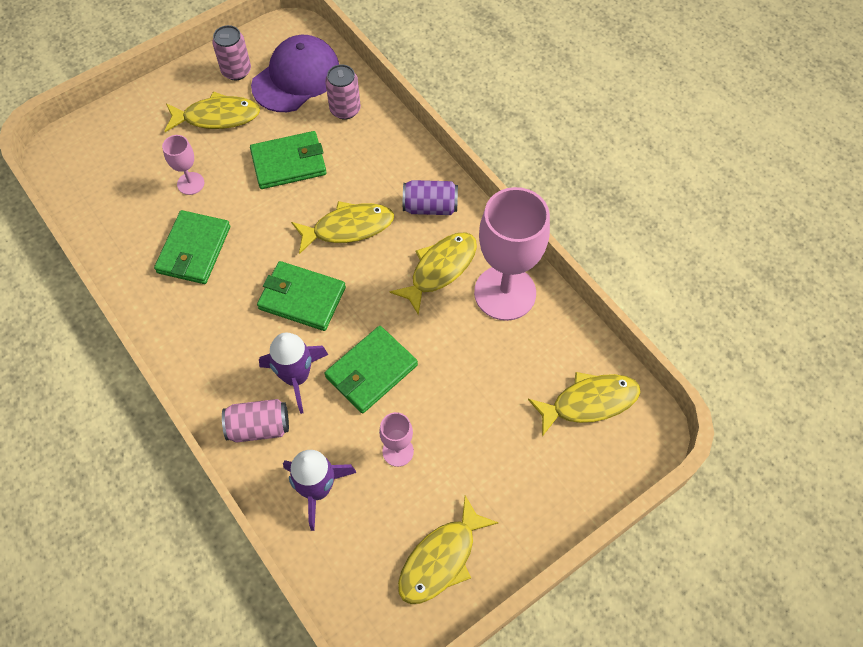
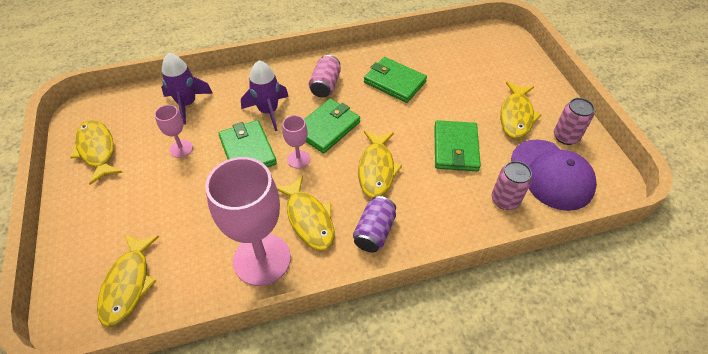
camera: 110 degrees right, 10 degrees down
(190, 183) = (454, 90): pink goblet -> pink goblet (298, 159)
(259, 427) = (245, 87): pink can -> pink can (325, 85)

